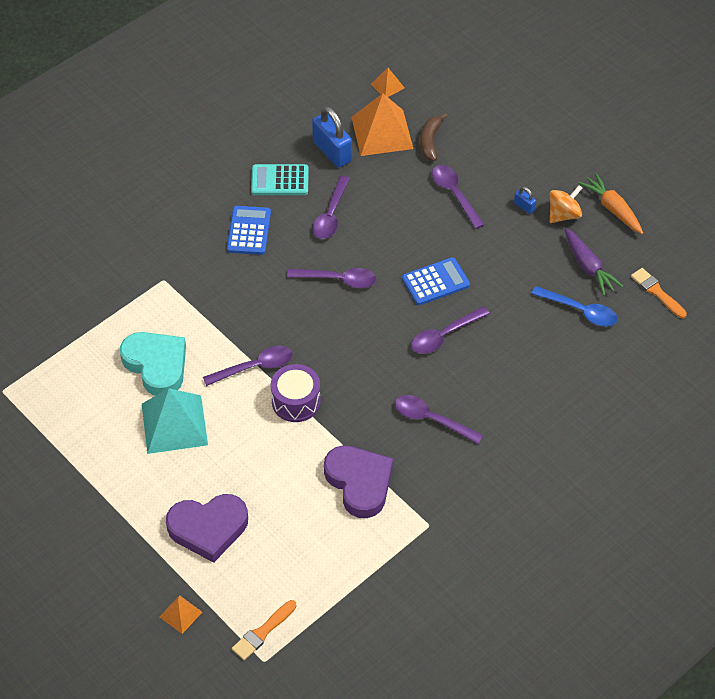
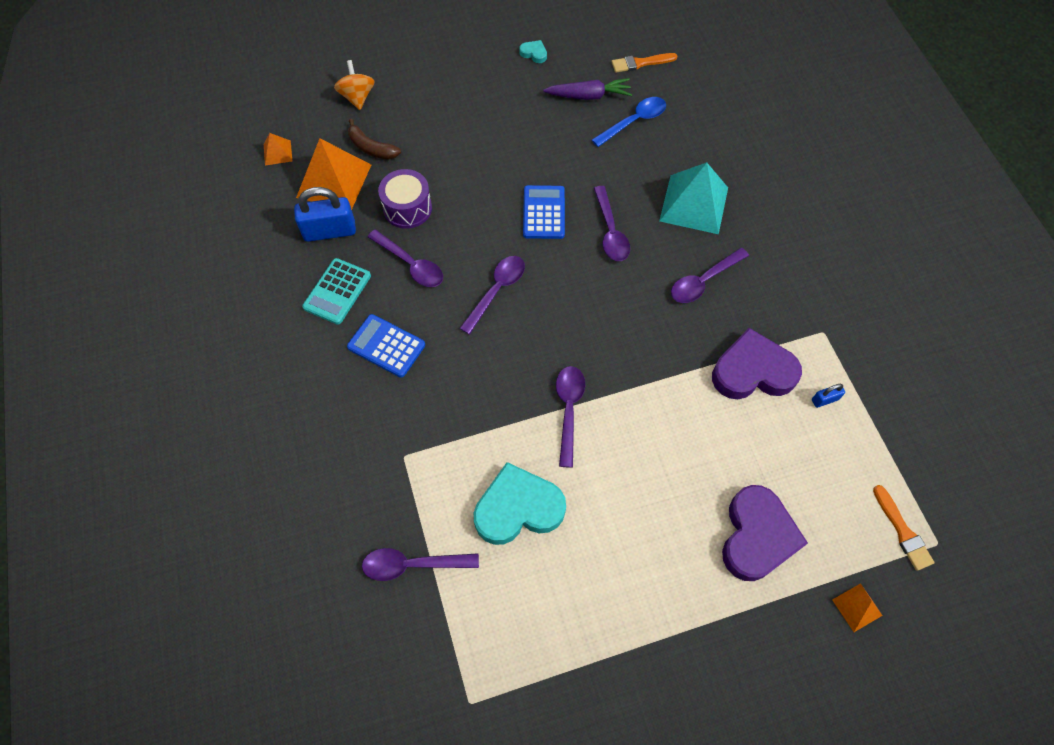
camera: 65 degrees left, 10 degrees up
(174, 424) = (607, 520): turquoise pyramid -> turquoise pyramid (694, 204)
(296, 401) = (630, 388): purple drum -> purple drum (407, 208)
(454, 194) = (448, 156): purple spoon -> purple spoon (413, 565)
(524, 206) = (494, 111): blue padlock -> blue padlock (824, 399)
(563, 215) = (521, 88): orange spinning top -> orange spinning top (357, 97)
(612, 208) = (534, 53): orange carrot -> turquoise heart

